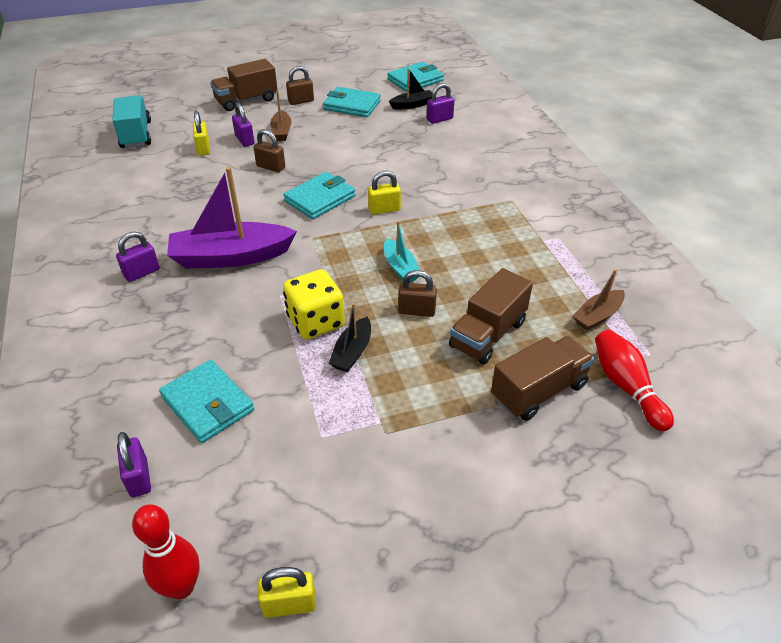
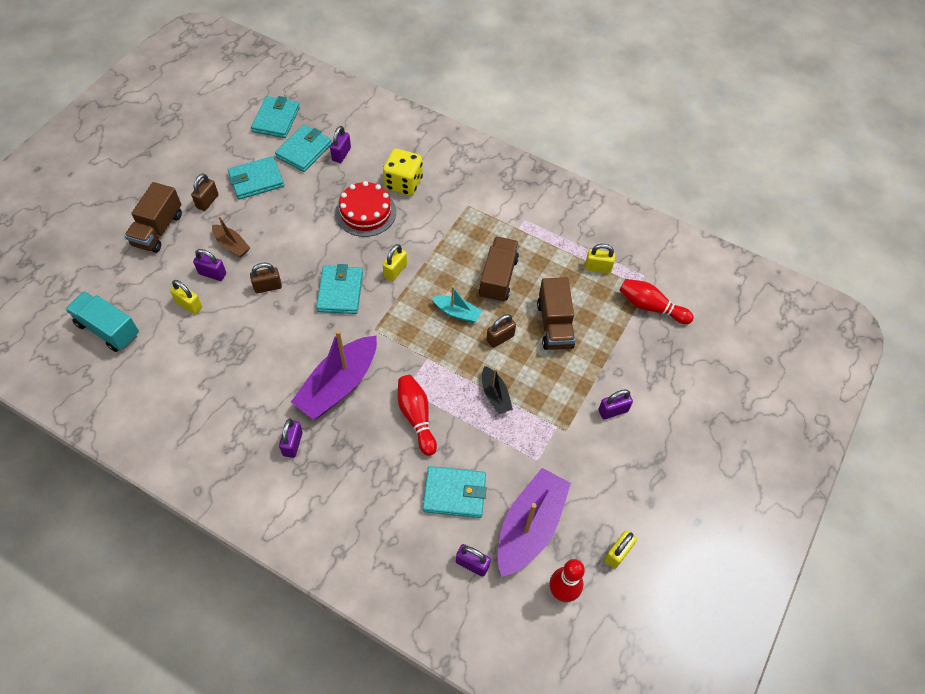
camera: 45 degrees left, 15 degrees up
(234, 492) = (530, 527): none -> purple boat
(259, 320) = (416, 417): none -> red bowling pin
(315, 322) = (451, 391): yellow dice -> yellow dice (403, 183)
(411, 161) = (365, 212): none -> red cake
(412, 105) = (304, 150): black boat -> turquoise wallet
(462, 453) = (613, 411): none -> purple padlock
(538, 391) = (613, 343): brown truck -> brown truck (498, 278)
(597, 316) = (598, 268): brown boat -> yellow padlock

